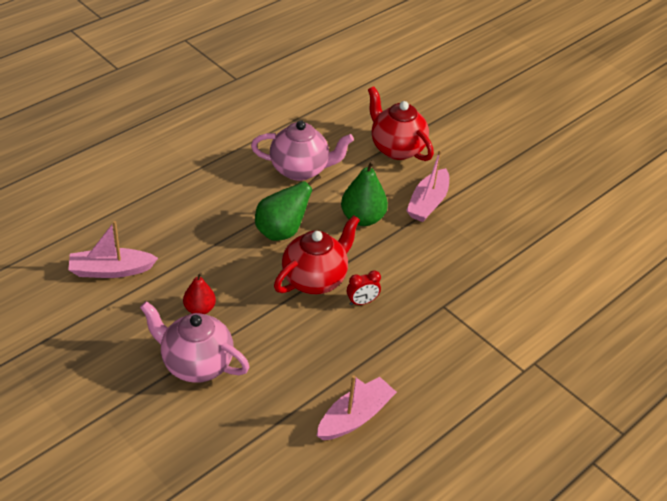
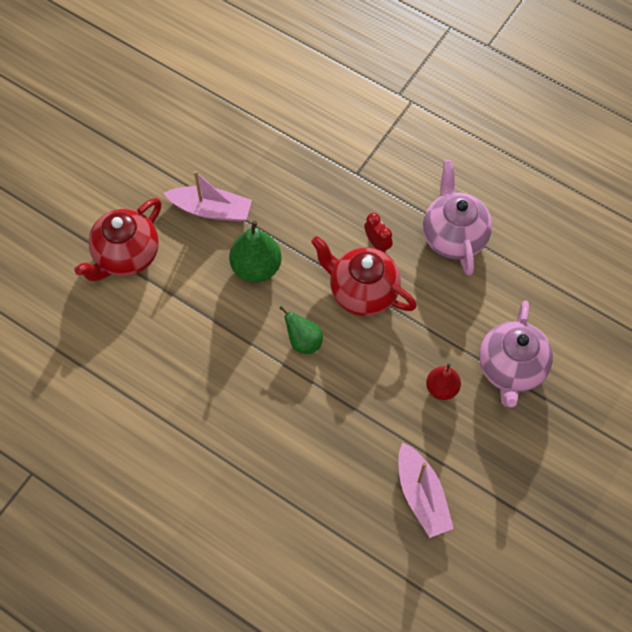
camera: 100 degrees left, 20 degrees up
(281, 231) = (303, 341): green pear -> green pear, size x0.63
(300, 170) = (195, 348): pink teapot -> pink teapot (453, 236)
(355, 417) = (515, 222): pink boat -> none

